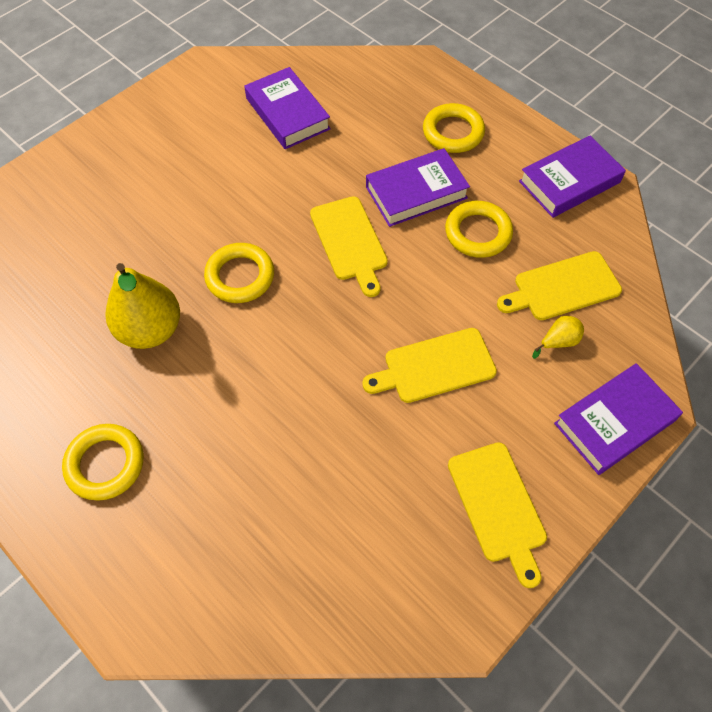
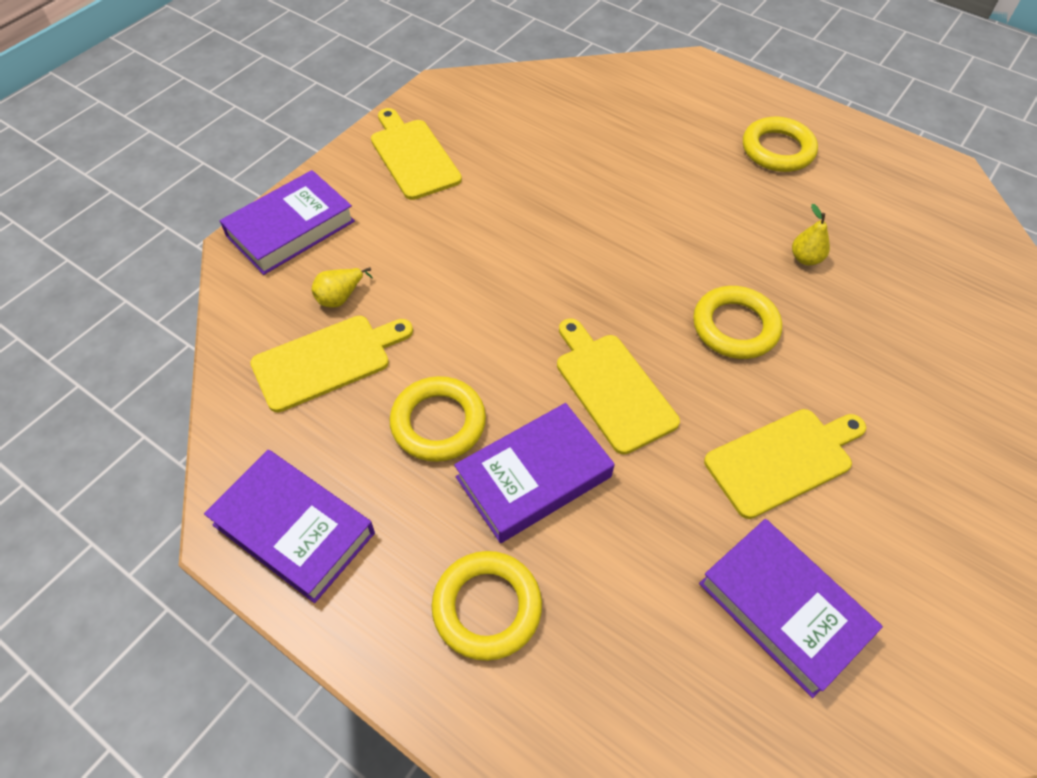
camera: 170 degrees right, 5 degrees down
(150, 330) = (805, 258): yellow pear -> yellow pear, size x0.45
(434, 366) = (482, 257): yellow cutting board -> yellow cutting board (783, 460)
(569, 182) = (294, 529): purple book -> purple book turned 75 degrees clockwise

